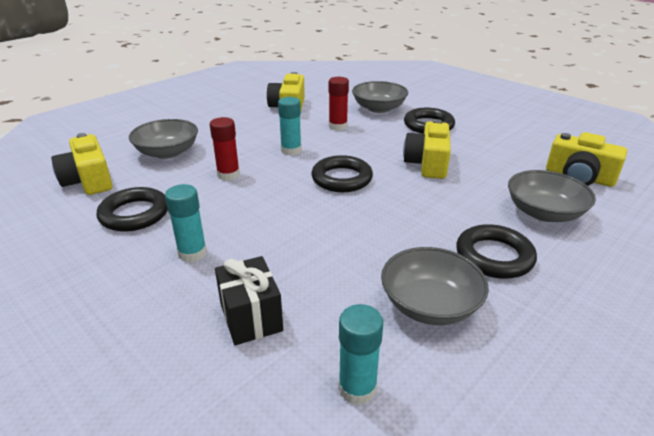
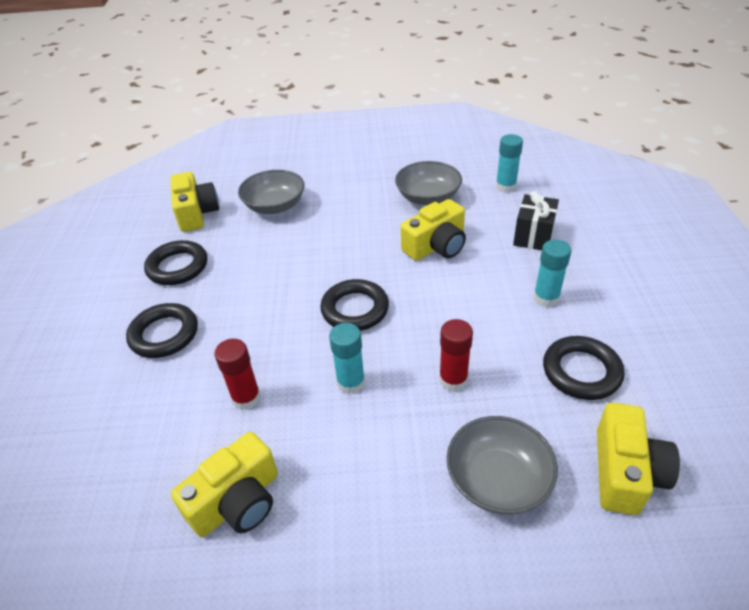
camera: 135 degrees left, 10 degrees up
(379, 108) = (146, 407): grey bowl -> none
(427, 163) = (262, 284): yellow camera -> yellow camera (436, 246)
(494, 256) = (354, 200): black ring -> black ring (178, 267)

